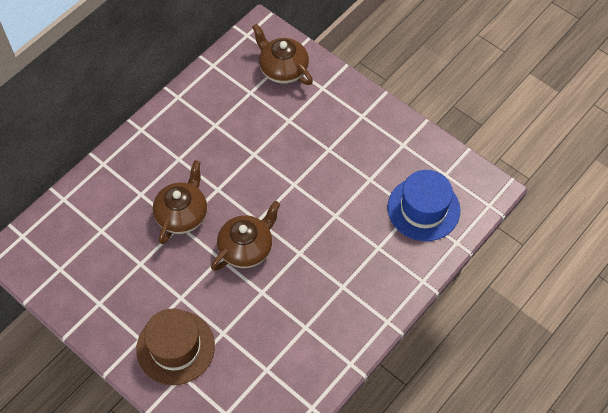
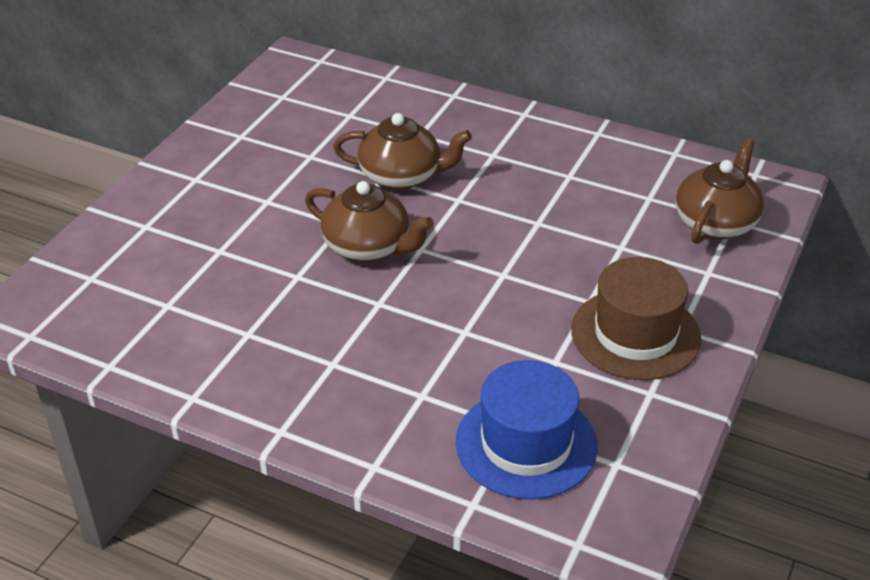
camera: 75 degrees right, 20 degrees down
(175, 347) = (188, 212): brown hat -> brown hat (635, 334)

